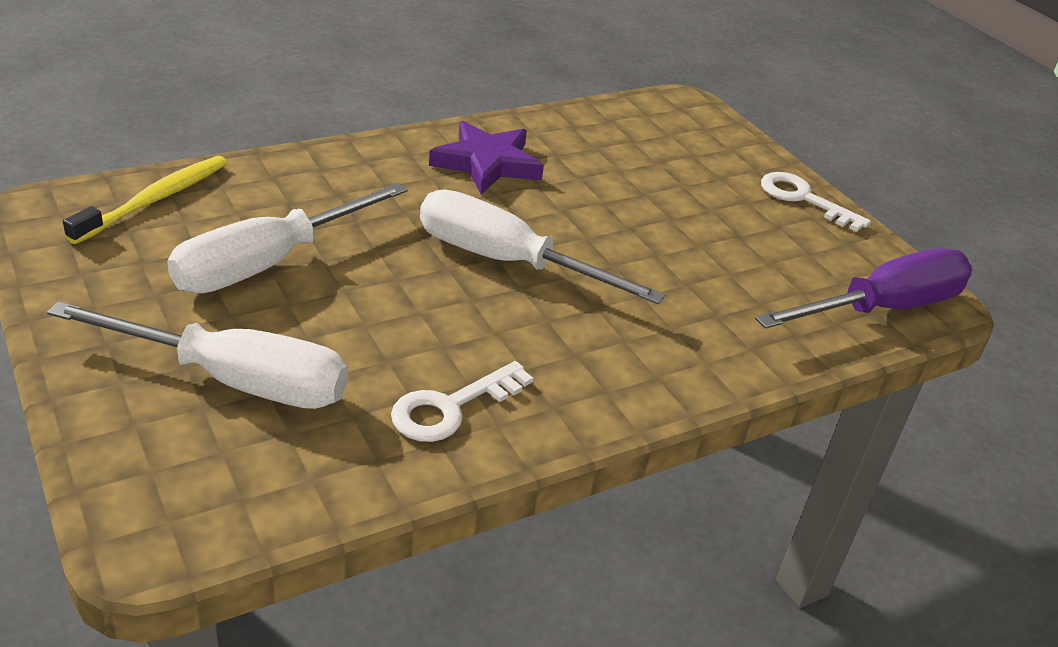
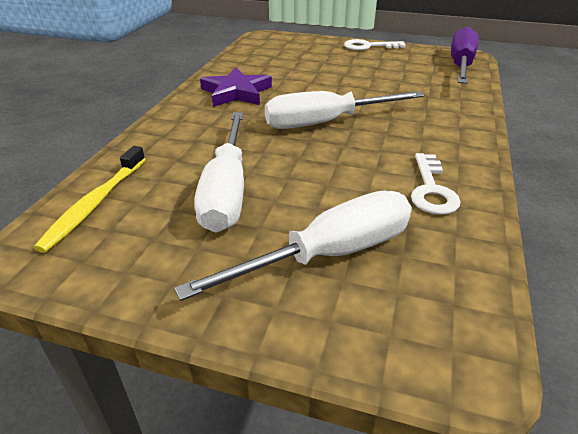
camera: 40 degrees left, 0 degrees up
(155, 200) = (95, 204): yellow toothbrush -> yellow toothbrush turned 150 degrees counterclockwise

